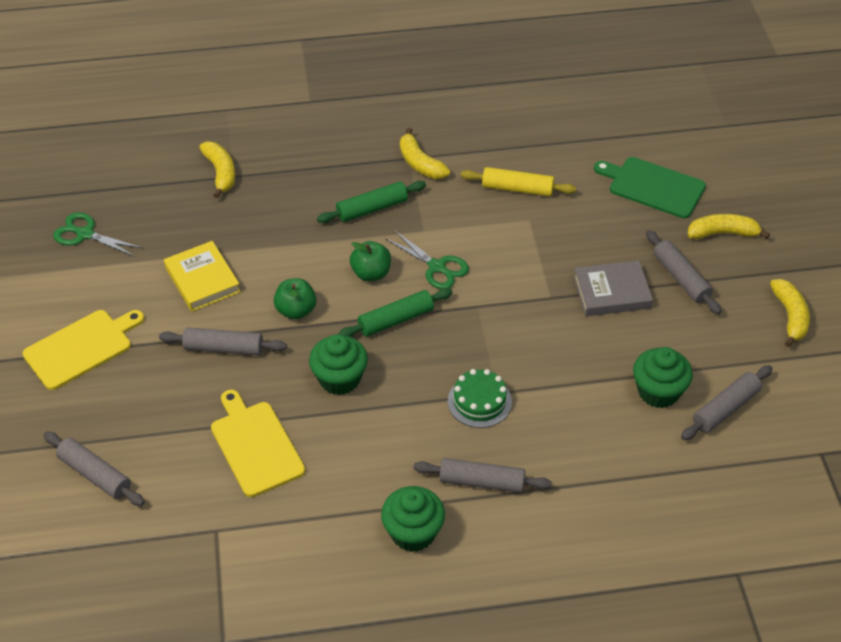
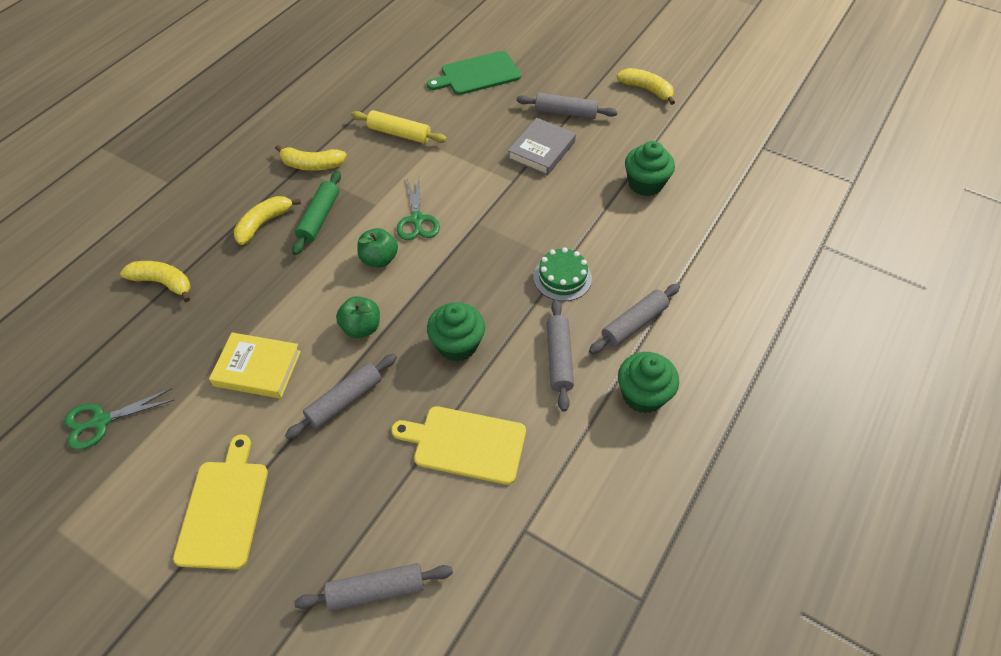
camera: 50 degrees left, 5 degrees up
(396, 320) = (439, 274): green rolling pin -> none
(437, 267) = (417, 220): green scissors -> green scissors turned 90 degrees clockwise
(517, 188) = (399, 133): yellow rolling pin -> yellow rolling pin turned 60 degrees clockwise
(722, 233) = (551, 72): yellow banana -> yellow banana (264, 223)
(725, 408) = (689, 164): grey rolling pin -> grey rolling pin (559, 359)

